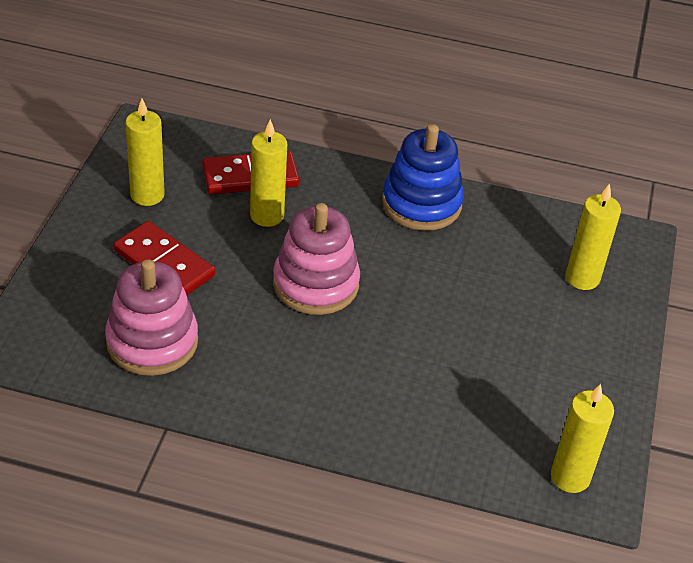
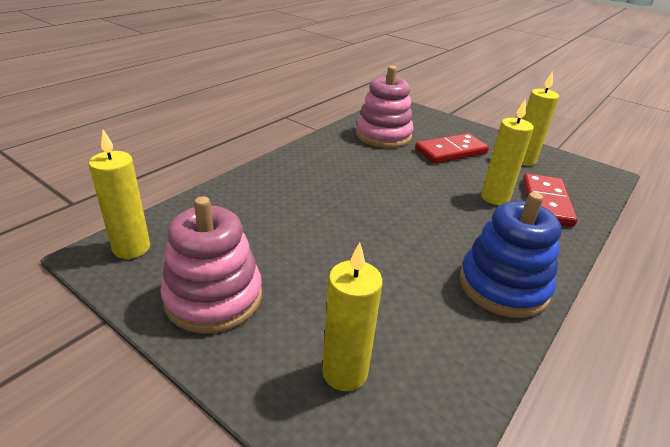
camera: 115 degrees right, 10 degrees down
(315, 284) = (409, 198): pink stacking toy -> pink stacking toy (213, 297)

